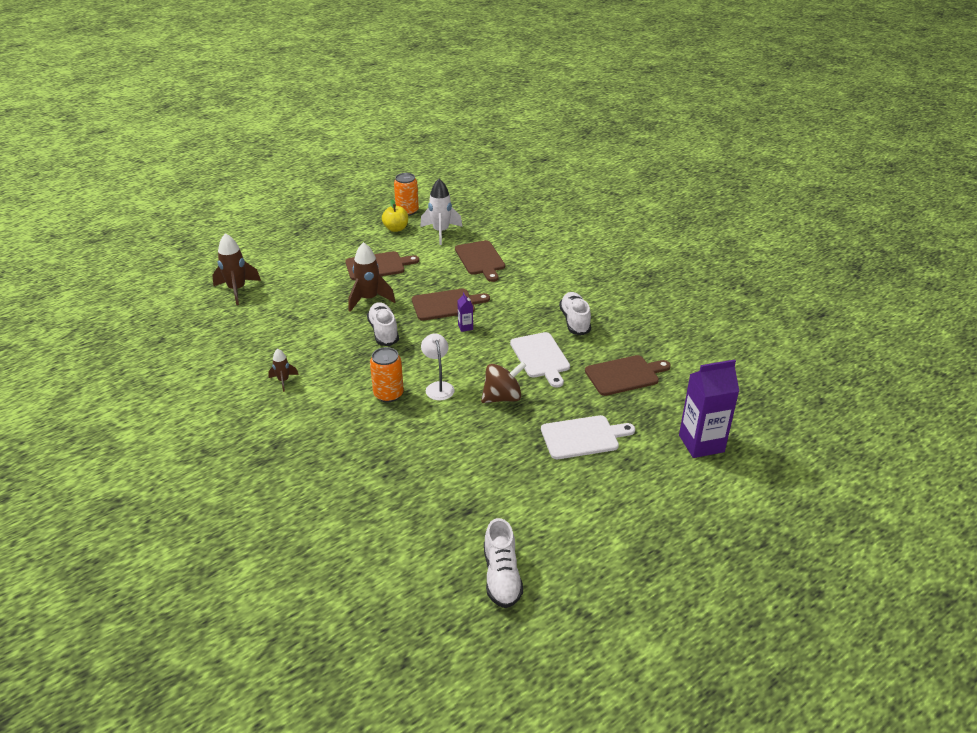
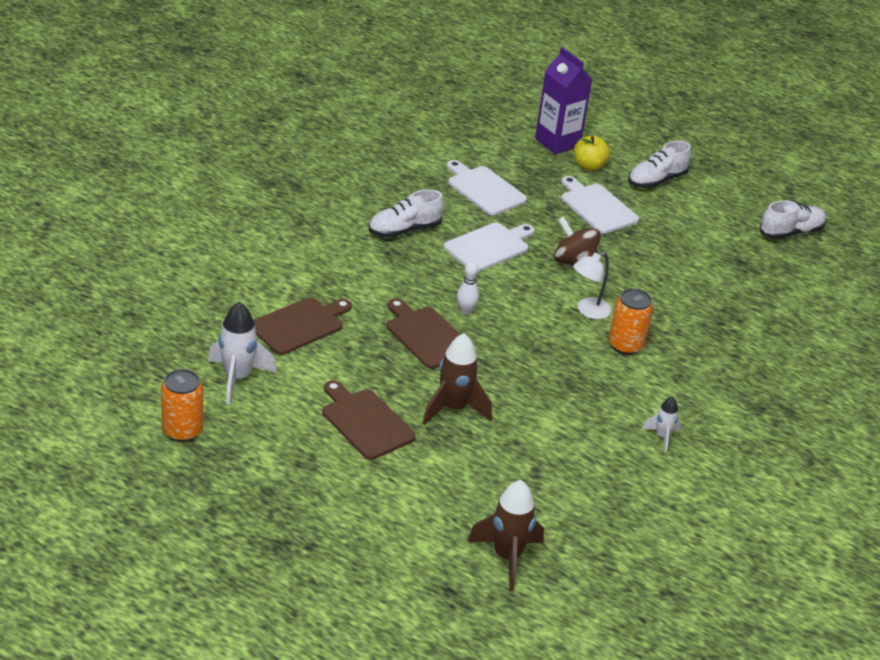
camera: 115 degrees left, 0 degrees up
(283, 381) = (662, 437): brown rocket -> white rocket
(383, 332) = (516, 377): white shoe -> white shoe (656, 180)
(396, 229) = (246, 430): yellow apple -> yellow apple (588, 166)
(465, 327) = (465, 311): purple carton -> white bowling pin
(625, 375) = (484, 189): brown cutting board -> white cutting board

